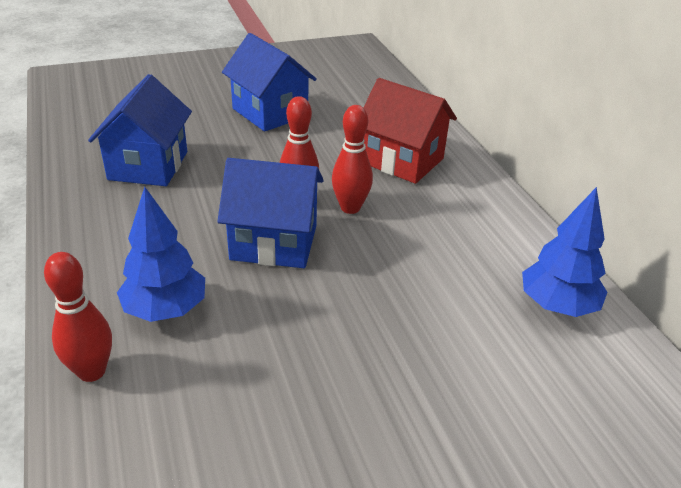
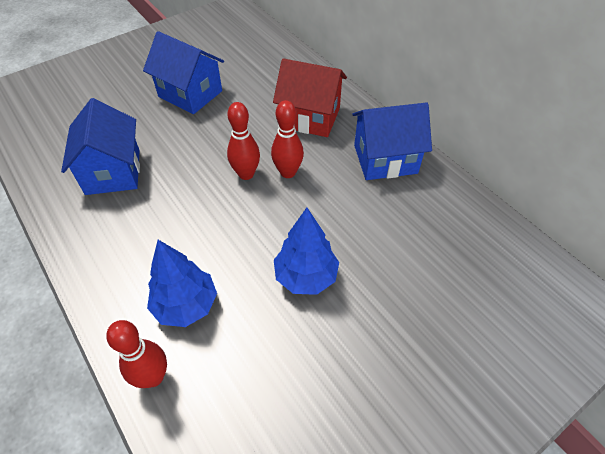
camera: 15 degrees left, 15 degrees up
(274, 242) = (243, 220): blue house -> blue house (385, 159)
(557, 306) = (460, 220): blue tree -> blue tree (306, 276)

